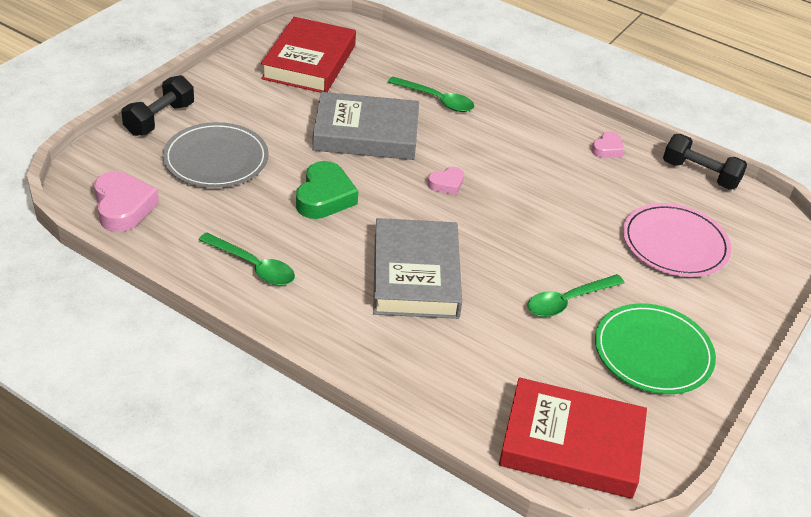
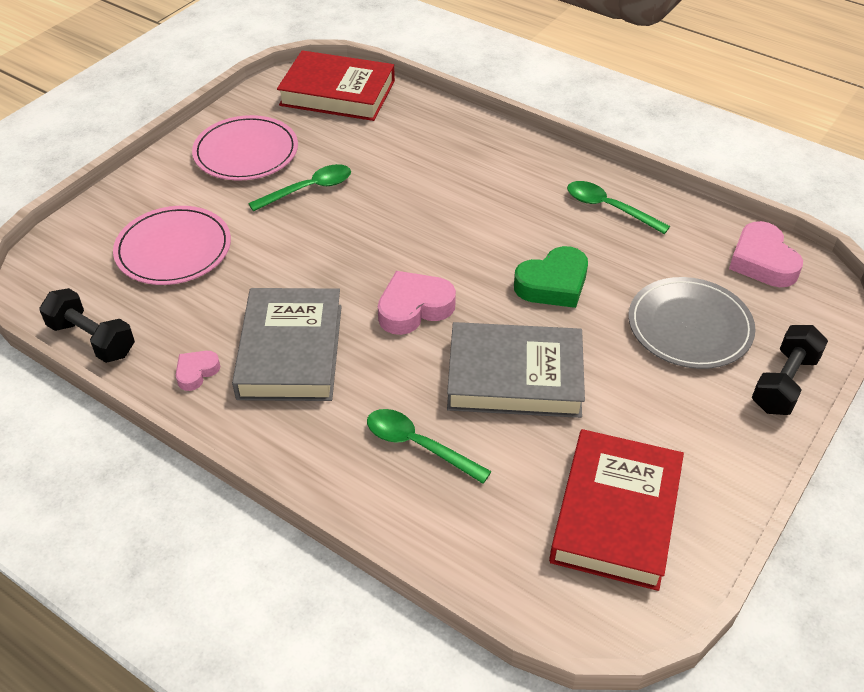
camera: 175 degrees left, 5 degrees up
(324, 197) = (553, 284): green heart -> green heart turned 135 degrees counterclockwise
(415, 275) = (452, 206): grey book -> grey book (290, 351)
(446, 184) = (414, 308): pink heart -> pink heart, size x1.79
(653, 352) = (246, 152): green plate -> pink plate

